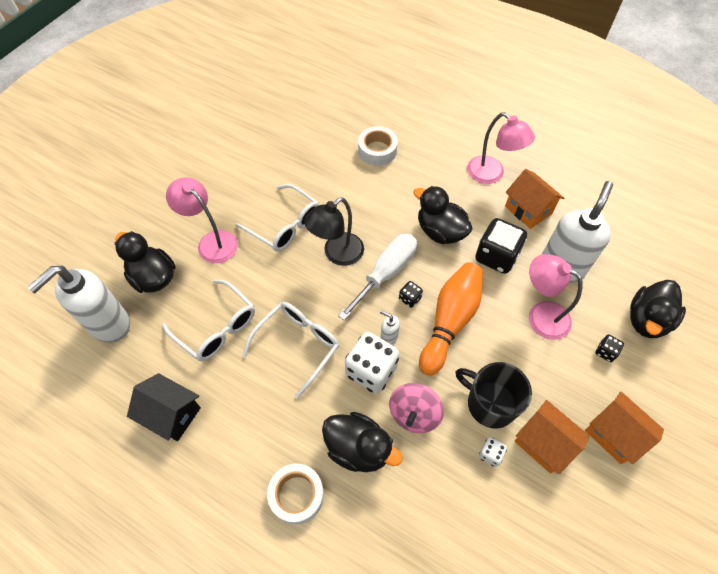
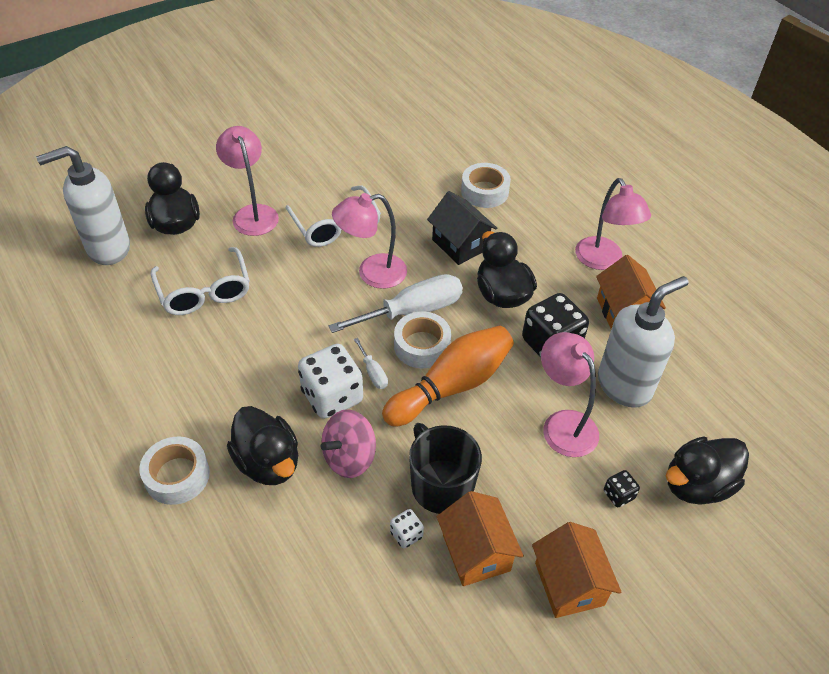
camera: 25 degrees right, 10 degrees down
(172, 414) = (110, 350): black house -> black house (460, 244)
(298, 345) = (273, 340): white glasses -> none
(337, 254) = (372, 273): black lamp -> pink lamp
(388, 337) = (373, 372): white soap dispenser -> white screwdriver
(410, 298) = (422, 346): black dice -> white tape

